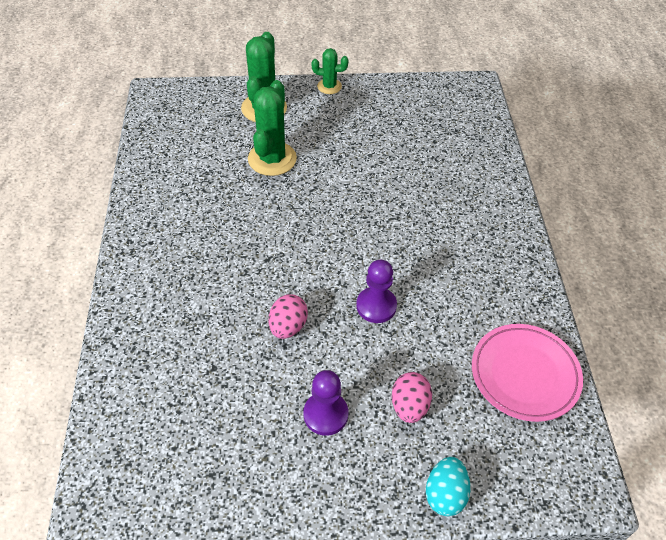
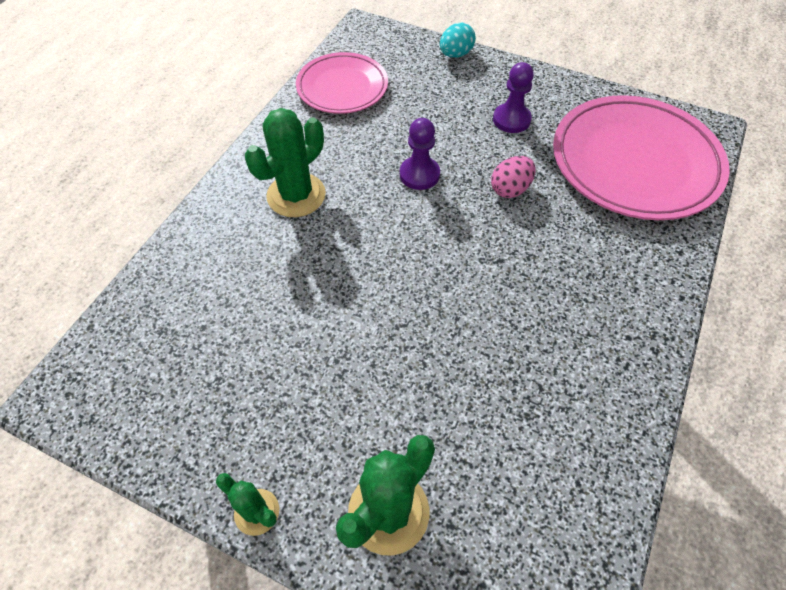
camera: 150 degrees left, 5 degrees up
(175, 414) = (634, 163): none -> pink plate
(272, 159) = (427, 397): green cactus -> green cactus (296, 195)
(409, 406) = (444, 102): pink egg -> none

